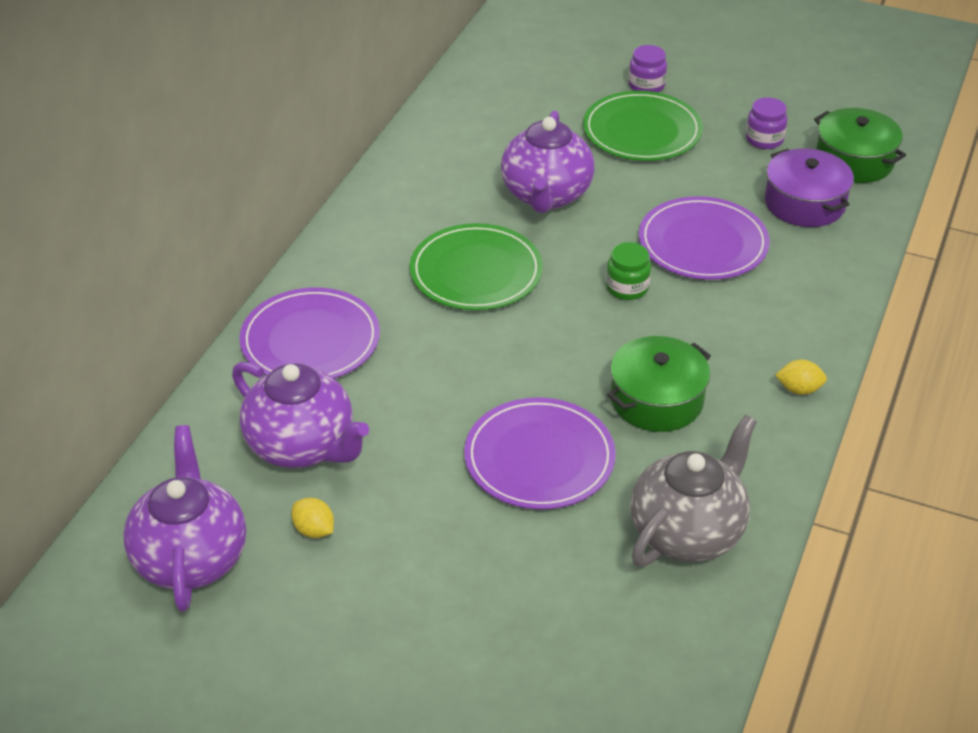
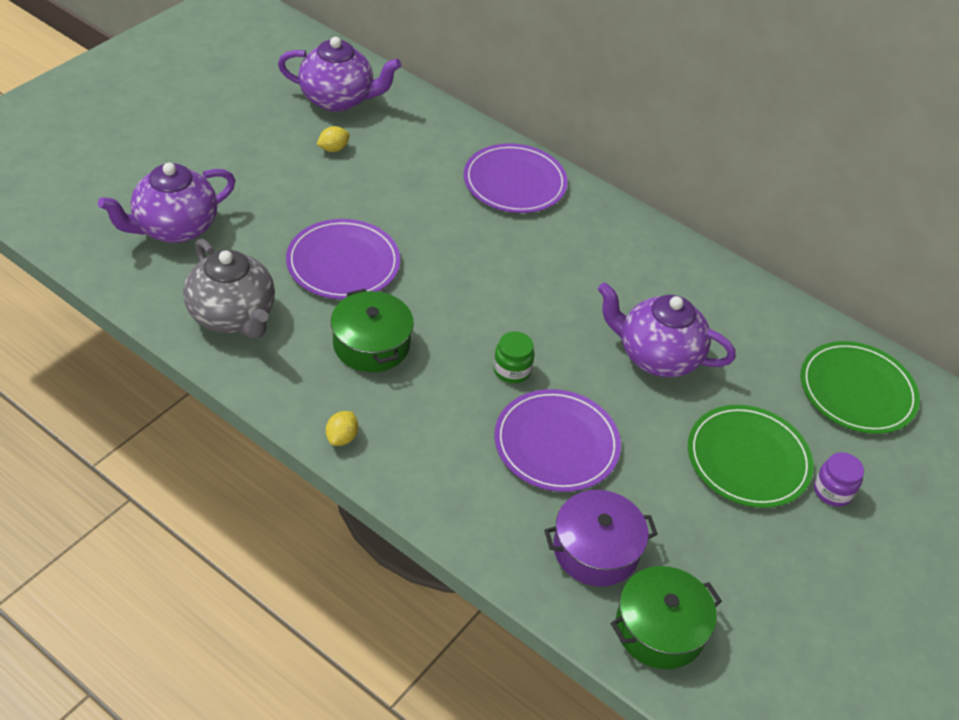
camera: 100 degrees right, 5 degrees up
(302, 446) = (409, 158): purple teapot -> purple teapot (174, 228)
(476, 272) = (563, 285): green plate -> green plate (857, 391)
(764, 139) = (715, 559): purple jar -> none

